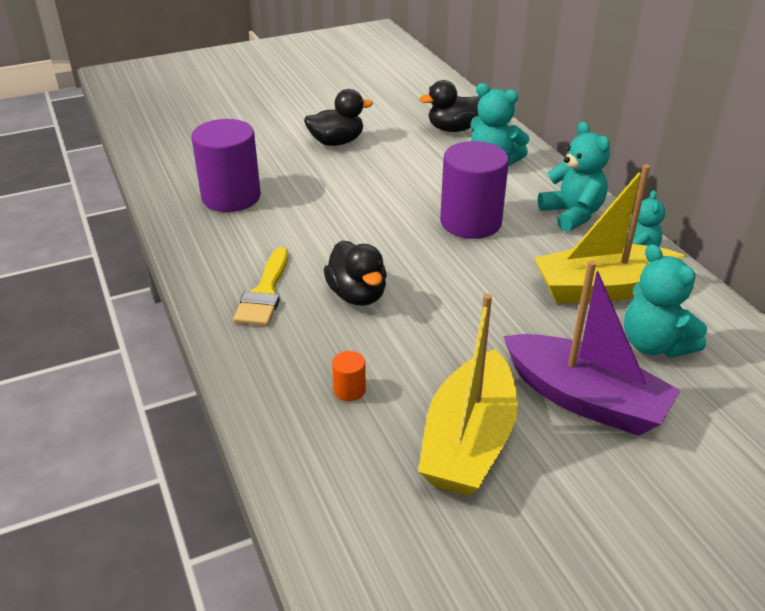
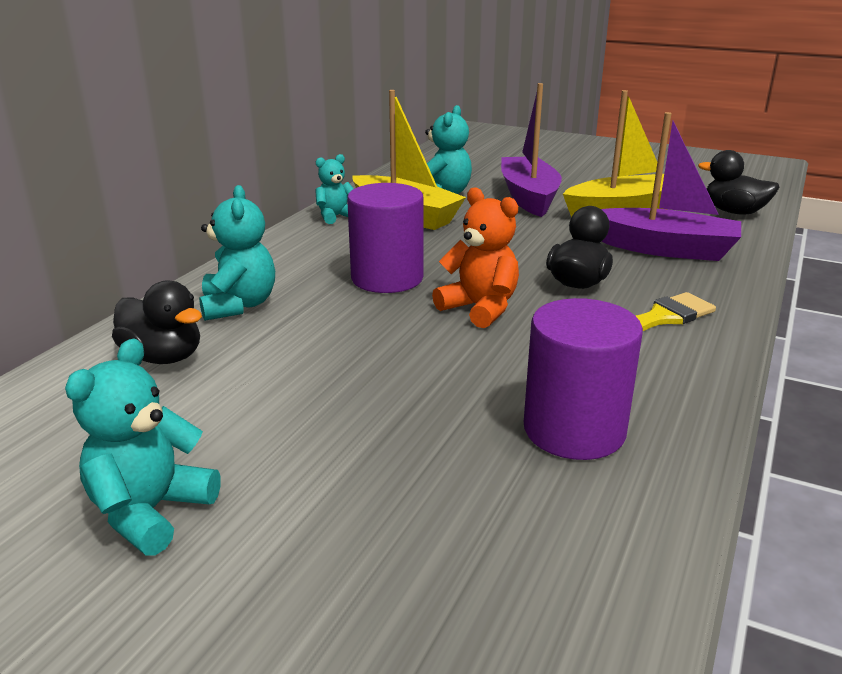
camera: 130 degrees left, 10 degrees down
(336, 142) = (310, 427): black duck -> black duck (734, 212)
(349, 390) = (665, 249): orange cylinder -> purple boat
(379, 234) = (480, 308): none -> orange teddy bear
(572, 214) = (306, 247): turquoise teddy bear -> turquoise teddy bear (150, 511)

